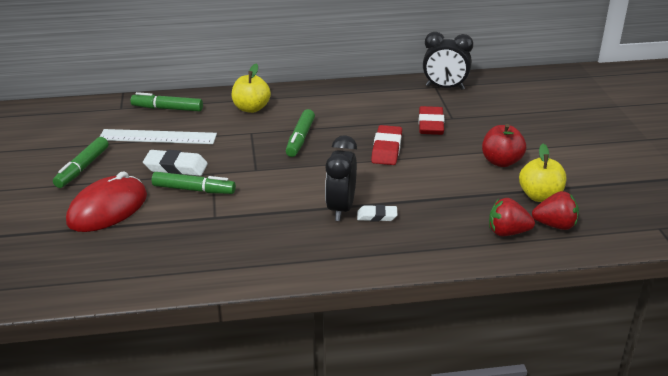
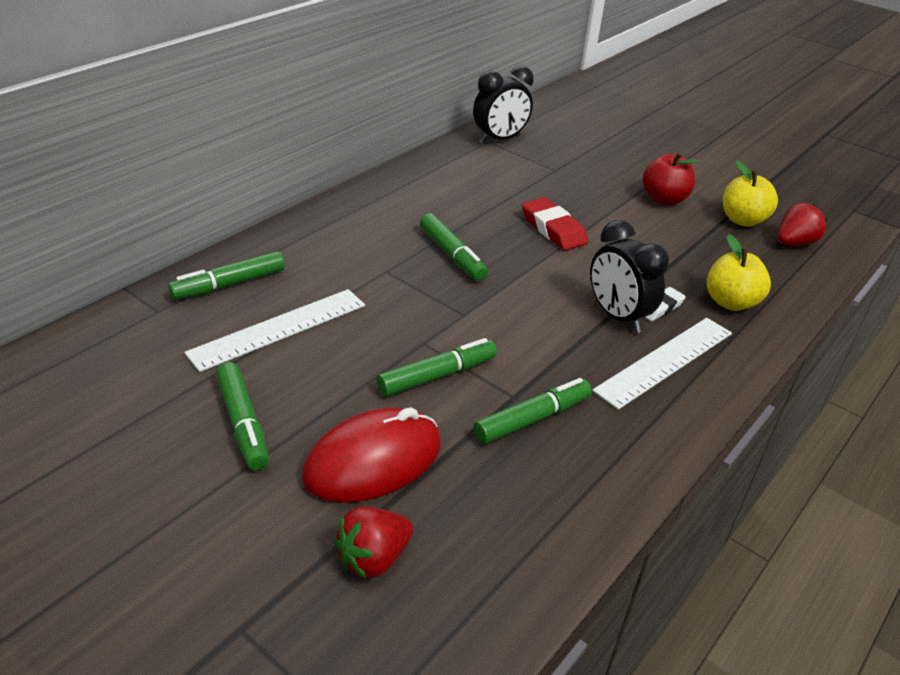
camera: 45 degrees left, 5 degrees up
(107, 209) = (373, 460): red mouse -> red mouse turned 60 degrees clockwise
(176, 167) = (368, 358): white eraser -> none
(206, 230) = (532, 419): none -> green marker
(251, 108) = (338, 240): yellow apple -> yellow apple (730, 302)
(327, 242) = (665, 361): none -> white ruler
(430, 125) = (549, 185): red eraser -> none
(507, 232) = (776, 268): red strawberry -> red strawberry (373, 558)

